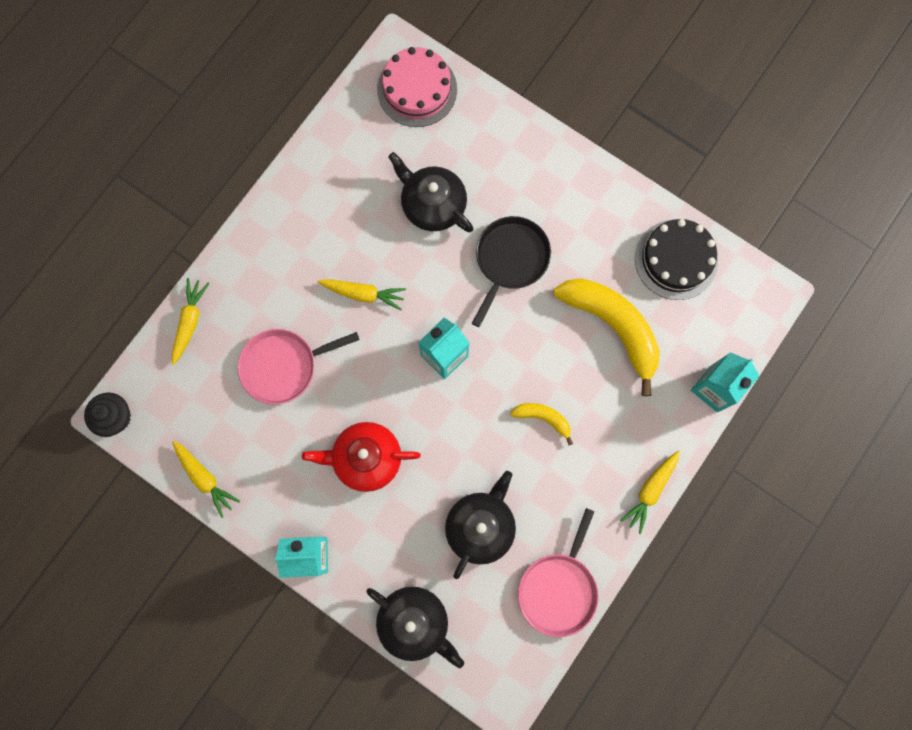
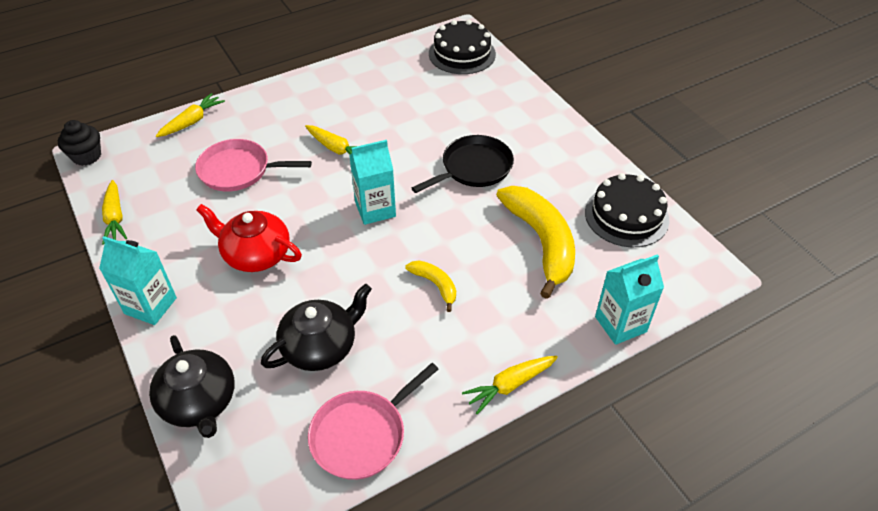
camera: 25 degrees right, 30 degrees down
(417, 89) = (462, 54): pink cake -> black cake
(432, 204) = (430, 116): black teapot -> none

